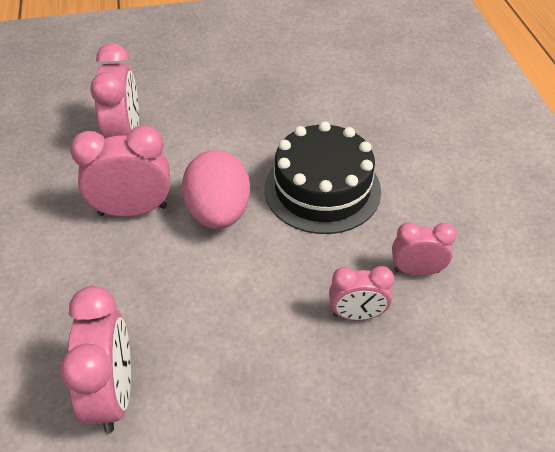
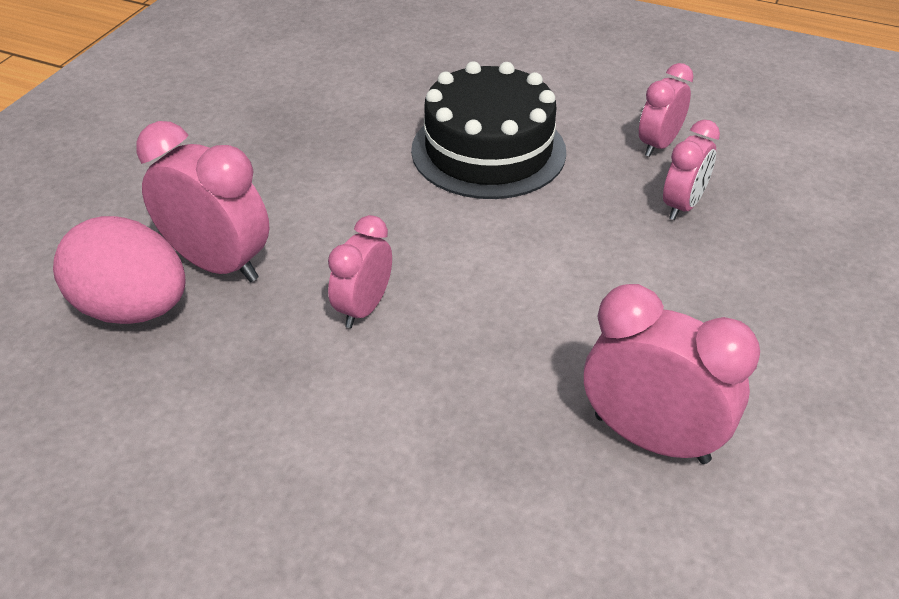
camera: 55 degrees left, 5 degrees down
(133, 210) = (363, 308): pink clock -> pink clock, size x0.62
(218, 213) = (444, 239): pink egg -> pink egg (133, 309)

